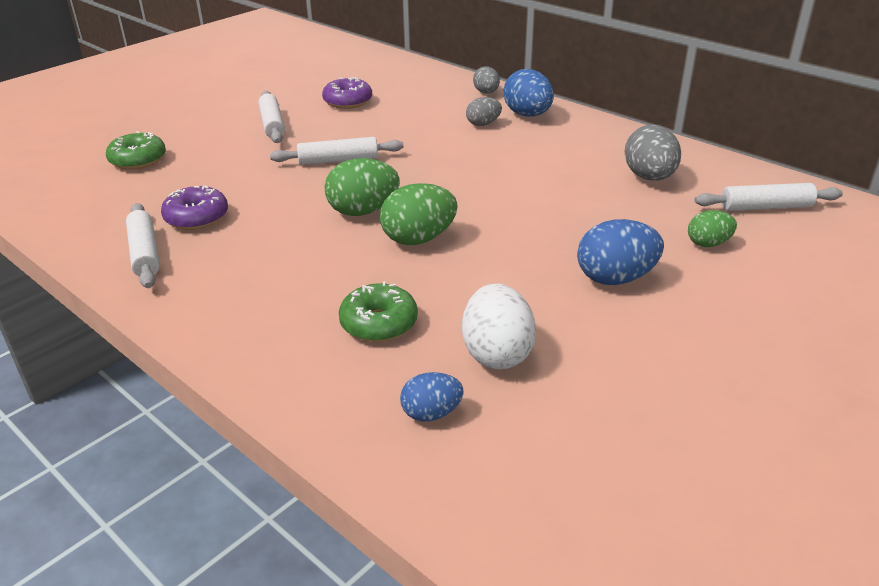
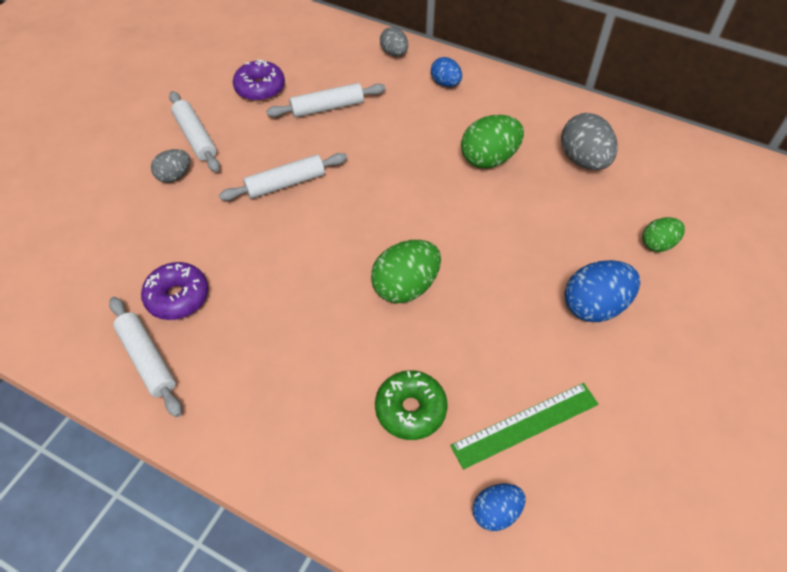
camera: 15 degrees left, 20 degrees up
(138, 160) = (76, 218): green donut -> none
(363, 211) = (339, 256): green egg -> green egg (489, 159)
(483, 124) = (408, 104): grey egg -> grey egg (174, 176)
(497, 353) = (525, 425): white egg -> green ruler
(527, 115) = (445, 83): blue egg -> blue egg, size x0.60
(766, 207) = (692, 185): white rolling pin -> white rolling pin (327, 108)

